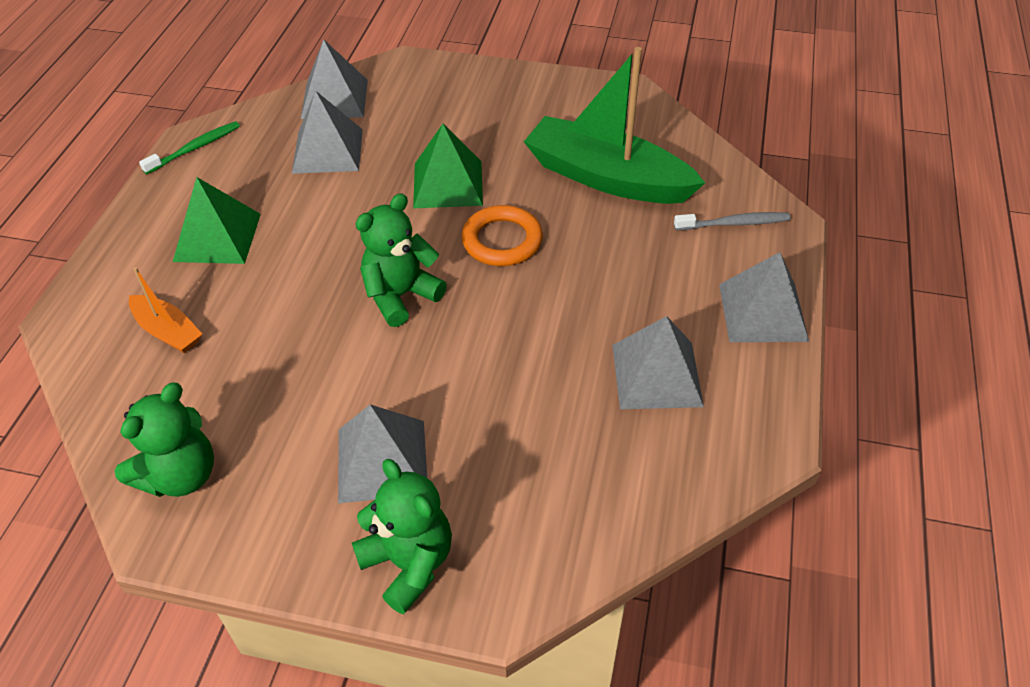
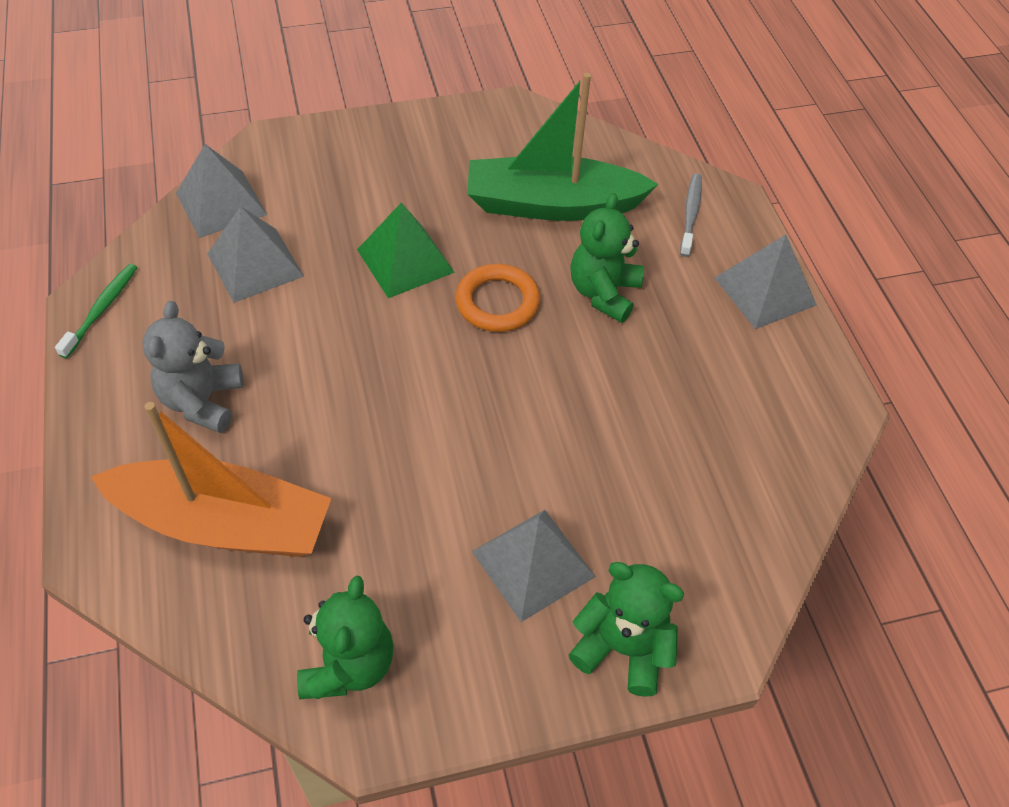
camera: 30 degrees left, 5 degrees up
(168, 331) = (224, 523): orange boat -> orange boat, size x2.10
(217, 237) = (202, 401): green pyramid -> grey teddy bear
(401, 296) = (438, 394): green teddy bear -> green teddy bear (604, 293)
(656, 375) = (716, 383): grey pyramid -> none
(734, 223) = (691, 214): grey toothbrush -> grey toothbrush turned 45 degrees counterclockwise

